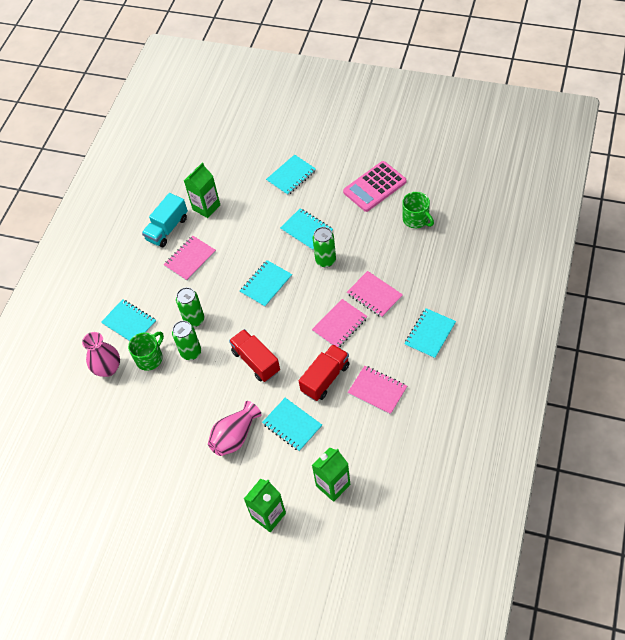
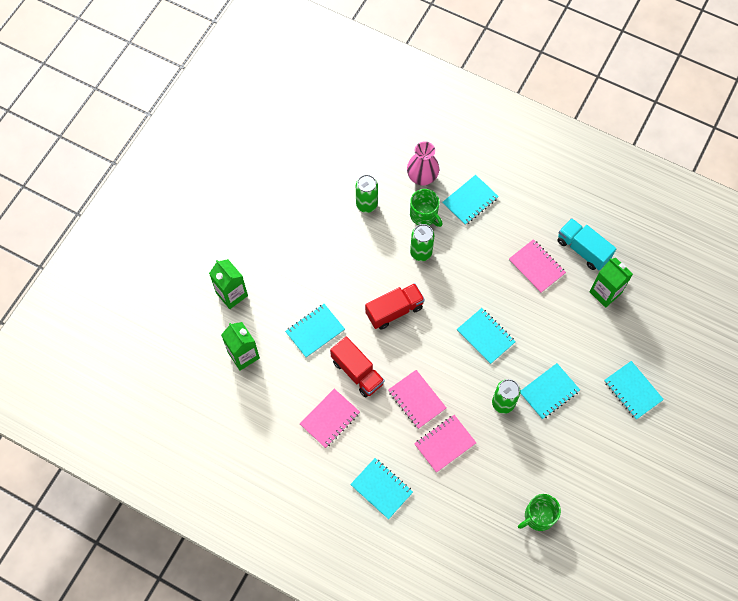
camera: 95 degrees right, 10 degrees up
(194, 319) = (459, 261): green can -> green can (366, 204)
(235, 436) = (318, 278): pink vase -> none
(374, 187) = (597, 481): pink calculator -> none

